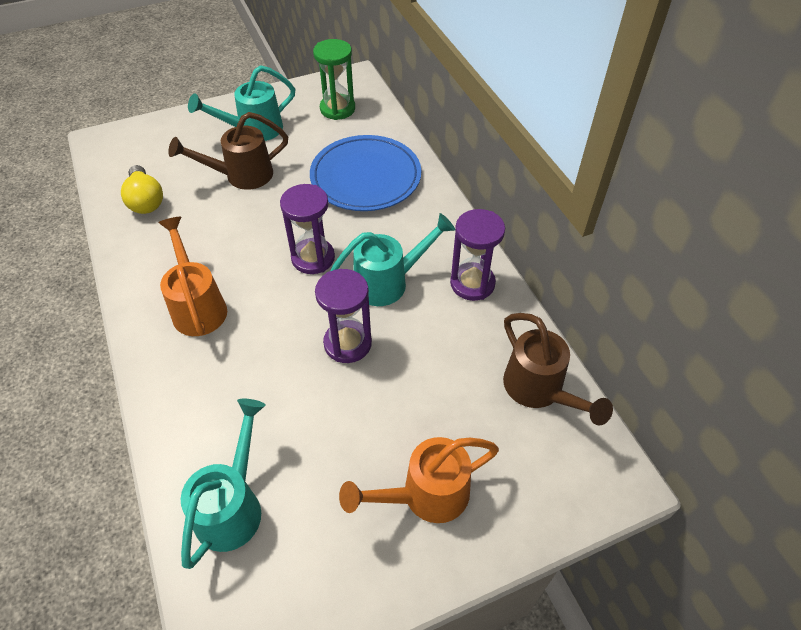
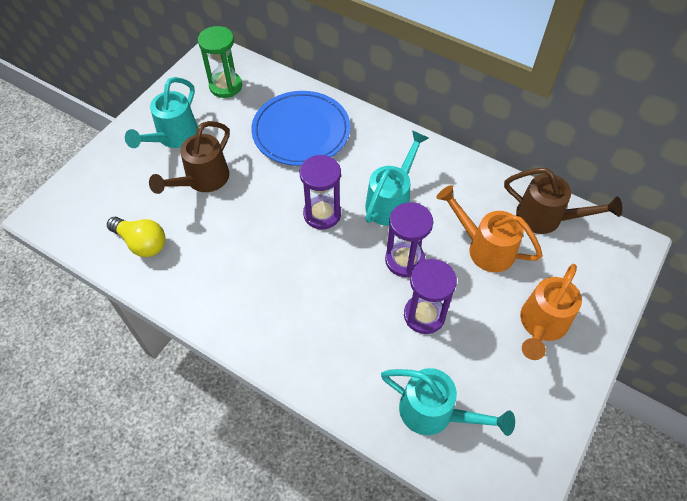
camera: 35 degrees left, 5 degrees up
(198, 306) = (272, 299): orange watering can -> orange watering can (484, 248)
(233, 505) = (435, 413): turquoise watering can -> turquoise watering can turned 135 degrees clockwise
(472, 283) = (446, 171): purple hourglass -> purple hourglass (424, 315)

